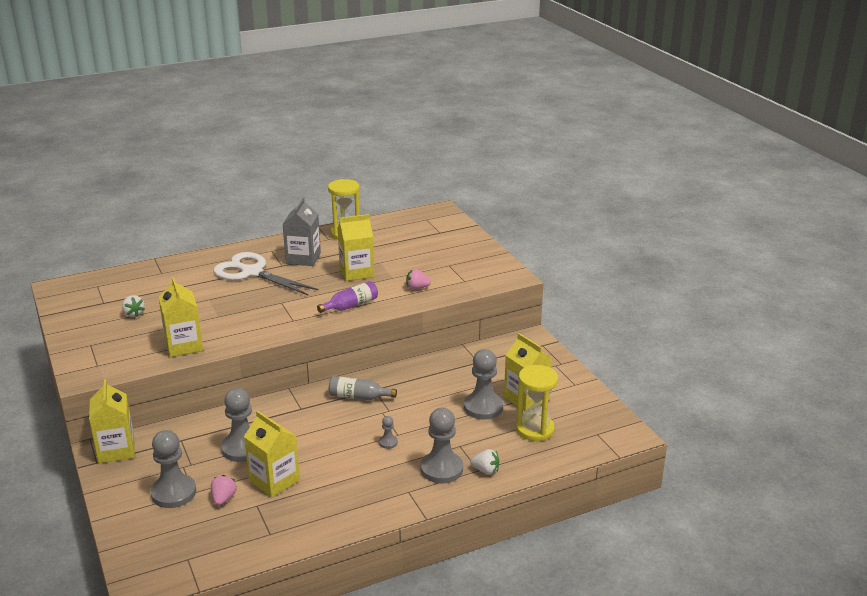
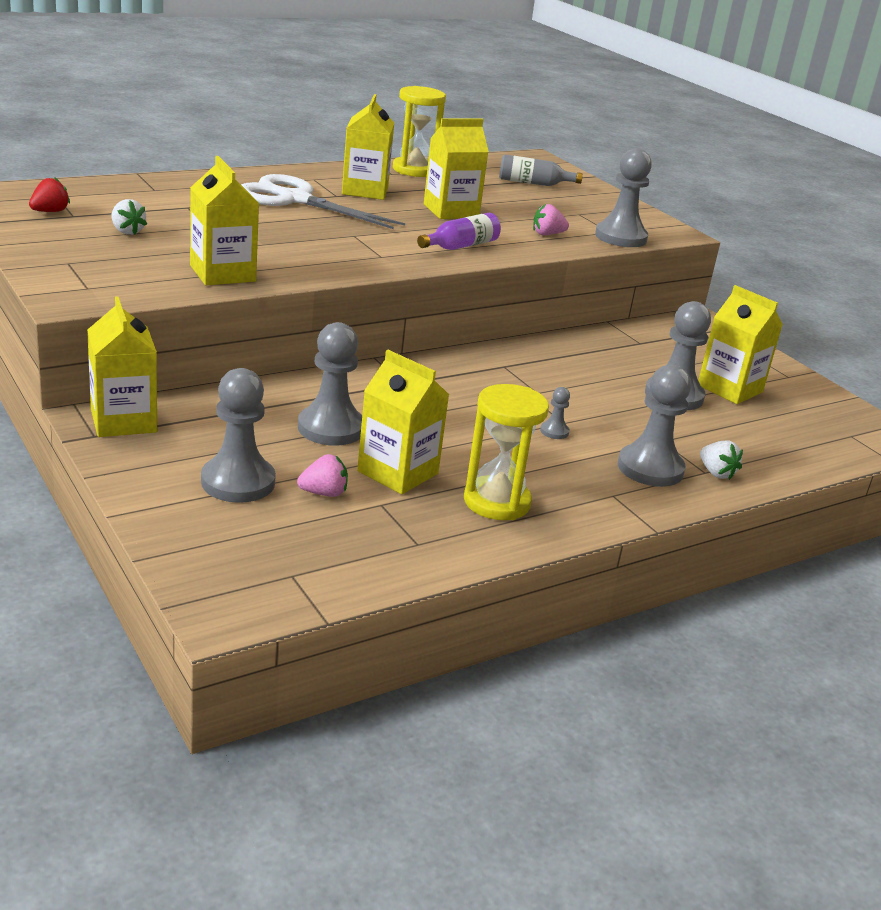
camera: 10 degrees left, 0 degrees up
(89, 300) = (50, 211): none -> red strawberry
(223, 498) = (324, 493): pink strawberry -> pink strawberry turned 75 degrees clockwise
(303, 258) = (365, 190): grey carton -> yellow carton
(359, 397) = (485, 374): grey bottle -> grey bottle (533, 183)
(469, 286) = (620, 237): none -> grey pawn
(485, 470) = (716, 473): white strawberry -> white strawberry turned 45 degrees clockwise
(535, 429) = (761, 426): yellow hourglass -> yellow hourglass (497, 502)

